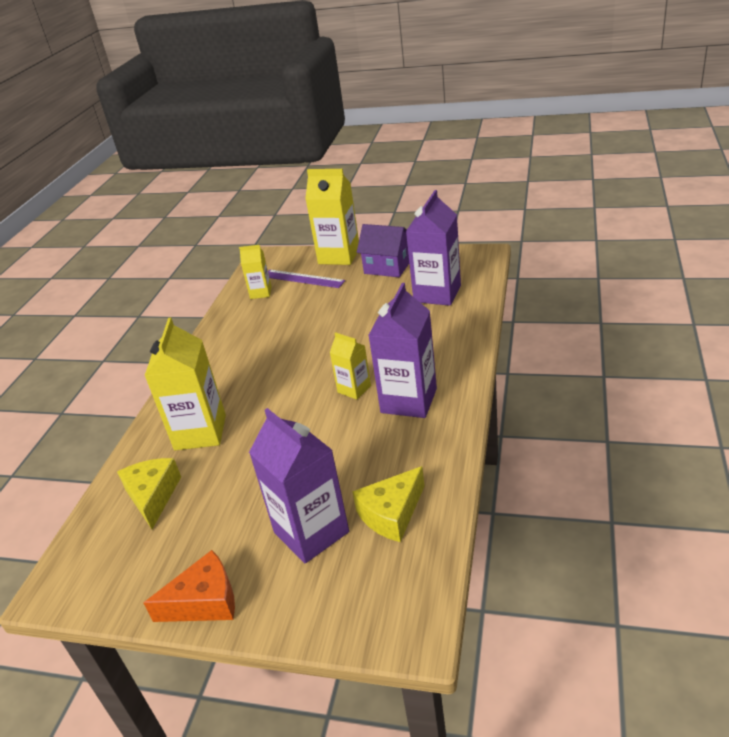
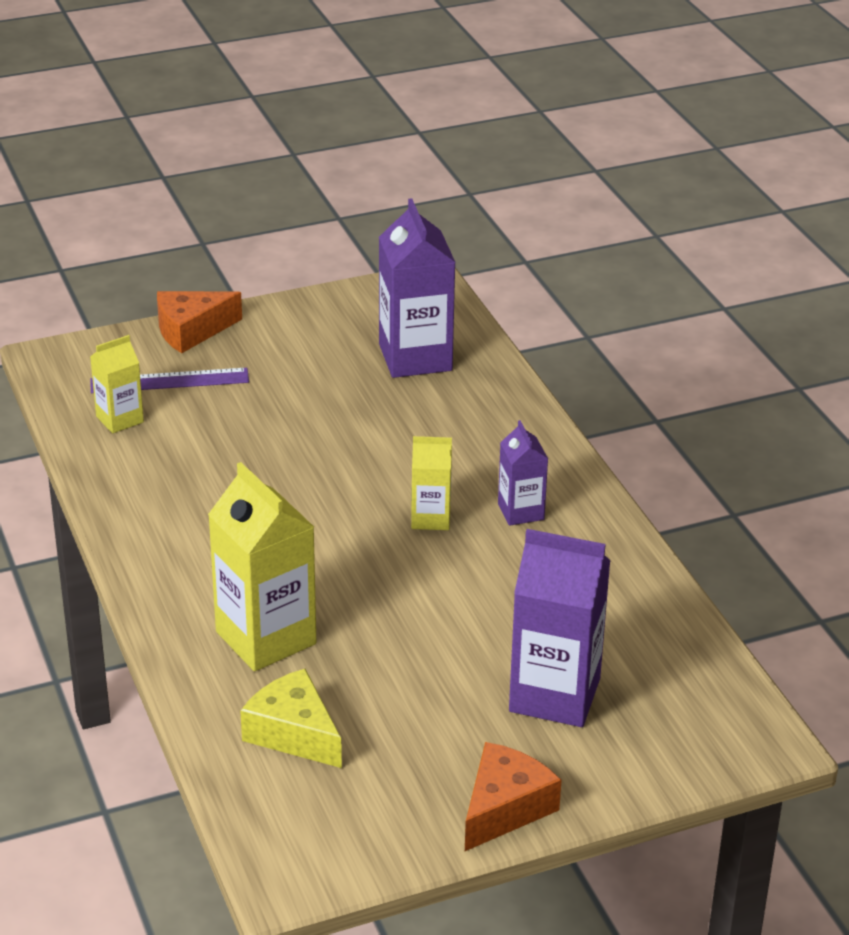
camera: 40 degrees left, 0 degrees up
(339, 256) = (191, 331): yellow carton -> orange cheese
(387, 267) = (294, 332): purple house -> none
(391, 514) = (629, 643): yellow cheese -> none
(409, 400) = (521, 511): purple carton -> purple carton, size x0.55

